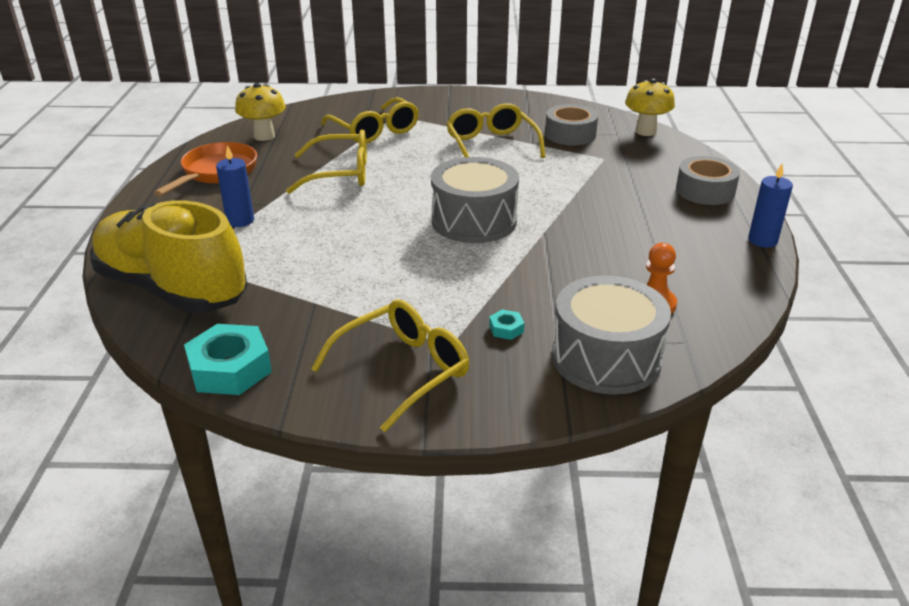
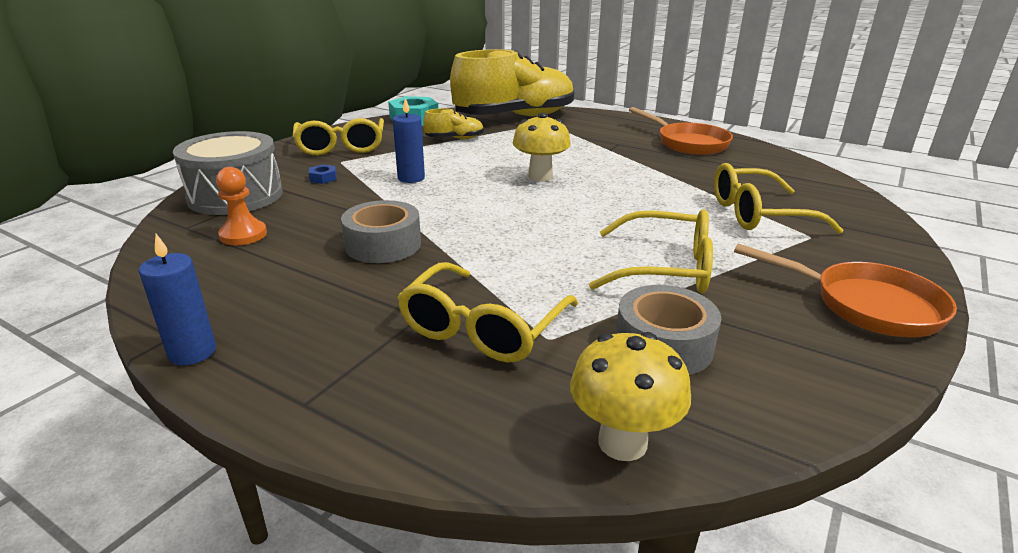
camera: 120 degrees right, 5 degrees down
(240, 221) = (588, 139): blue candle -> blue candle (411, 178)
(264, 136) = (768, 167): yellow mushroom -> yellow mushroom (540, 176)
(302, 299) = (454, 139): none -> yellow shoe
(340, 174) = (646, 179): yellow glasses -> yellow glasses (483, 328)
(471, 101) = (866, 305): none -> orange pan
(474, 221) = (484, 208): grey drum -> none
(506, 329) = (323, 178): turquoise nut -> blue nut
(705, 191) = (351, 380): grey tape -> grey tape (383, 244)

